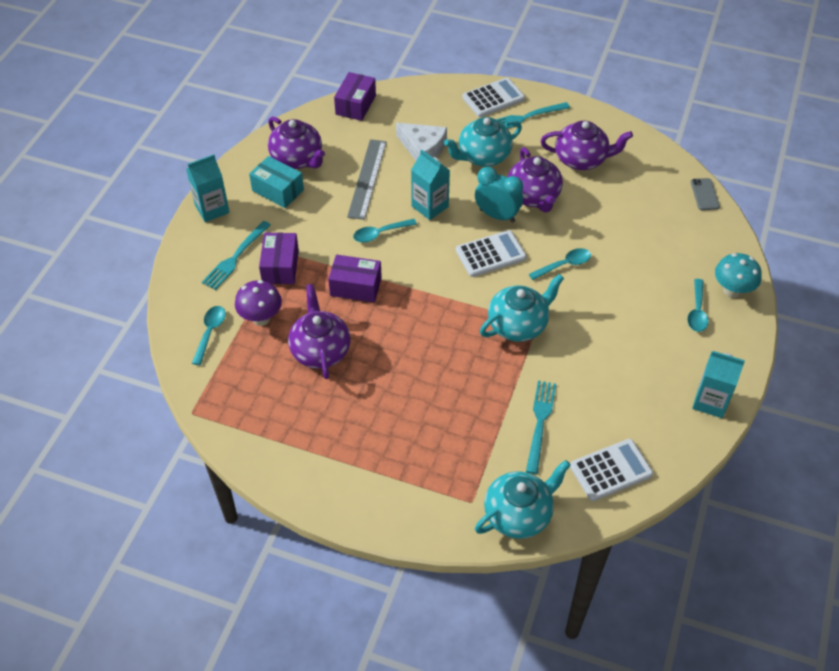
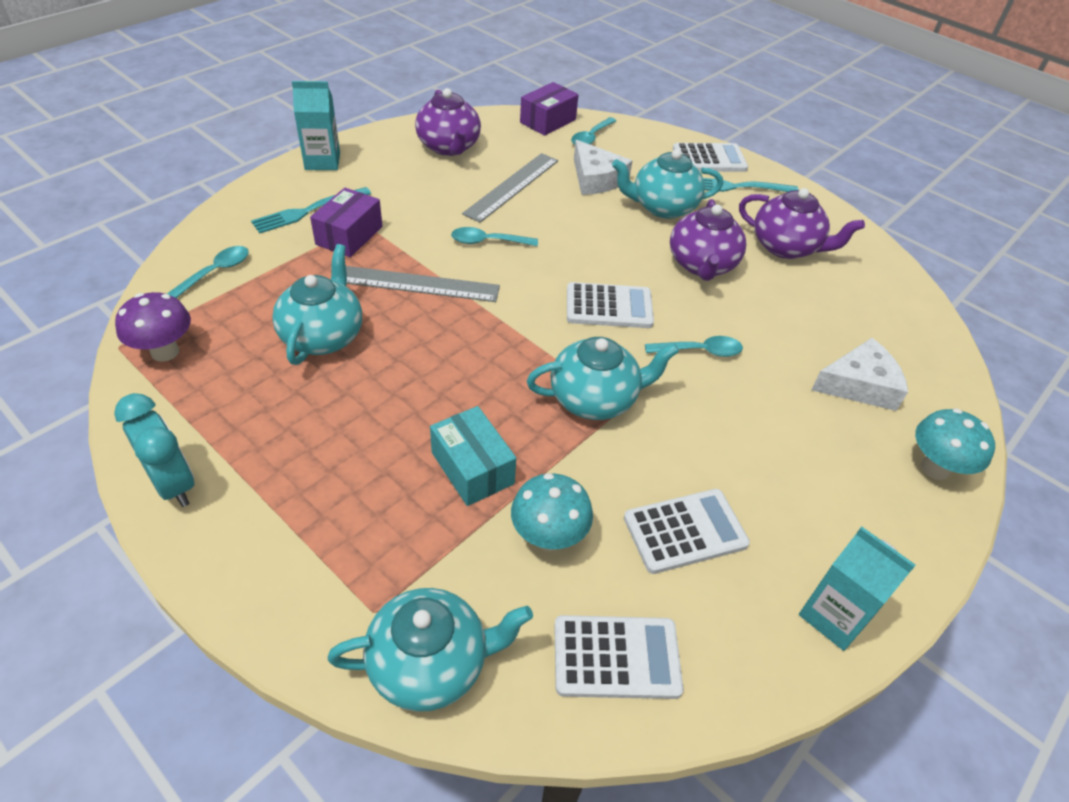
camera: 20 degrees right, 5 degrees down
(261, 318) = (284, 278): purple mushroom -> purple mushroom (165, 352)
(278, 190) = (405, 167): turquoise box -> turquoise box (472, 468)
(320, 350) = (323, 336): purple teapot -> turquoise teapot
(356, 286) = (419, 284): purple box -> grey ruler
(430, 206) = (566, 234): turquoise carton -> none
(497, 215) = (643, 269): turquoise clock -> turquoise clock (173, 484)
(540, 422) = (548, 537): turquoise fork -> turquoise mushroom
(612, 387) = (685, 531): none -> white calculator
(669, 251) = (859, 385): none -> white cheese
(697, 311) = (867, 476): turquoise spoon -> turquoise spoon (591, 137)
(704, 194) = (940, 336): grey phone -> none

